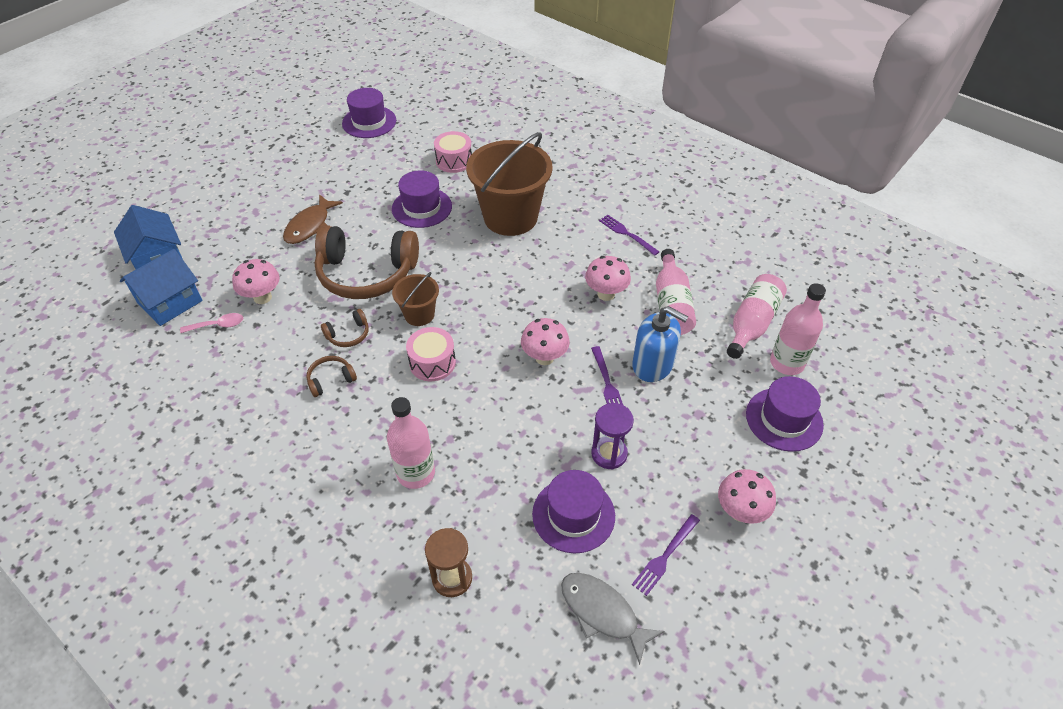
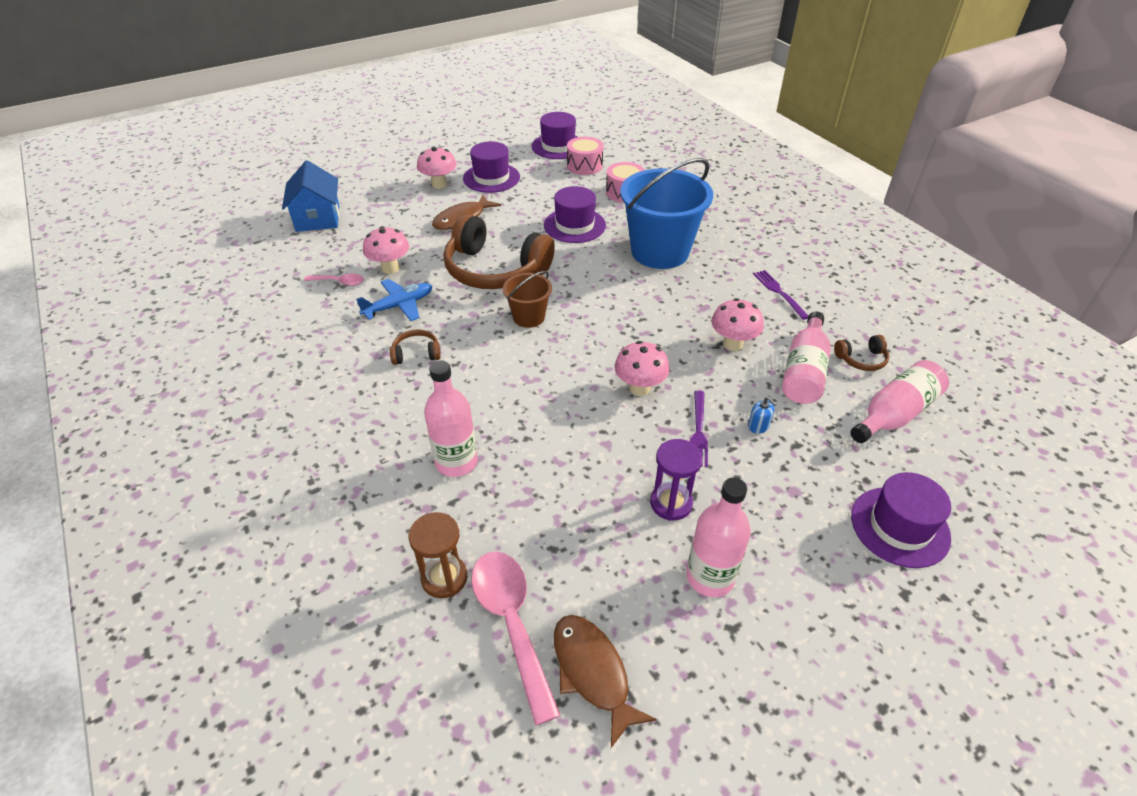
camera: 20 degrees right, 5 degrees down
(170, 302) = (309, 254): blue house -> none
(291, 335) = (399, 306): none -> blue plane
(348, 335) = (452, 318): brown headphones -> brown headphones (861, 359)
(432, 363) = (521, 363): pink drum -> pink drum (584, 165)
(510, 217) = (660, 252): brown bucket -> blue bucket
(523, 596) = (511, 622): none -> pink spoon
(573, 515) = (604, 554): purple hat -> purple hat (491, 178)
(602, 612) = (592, 672): grey fish -> brown fish
(653, 365) = (758, 426): blue soap dispenser -> blue soap dispenser, size x0.42
(665, 556) = (692, 634): purple fork -> none
(740, 511) = (806, 614): pink mushroom -> pink mushroom (439, 184)
(787, 363) = (924, 466): pink bottle -> pink bottle (710, 577)

